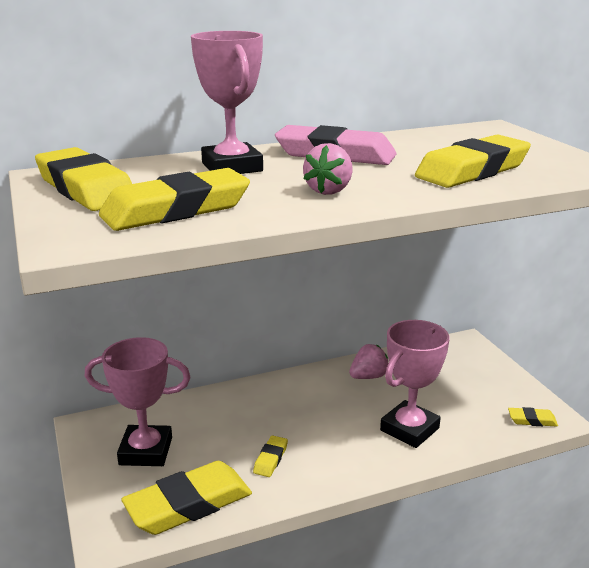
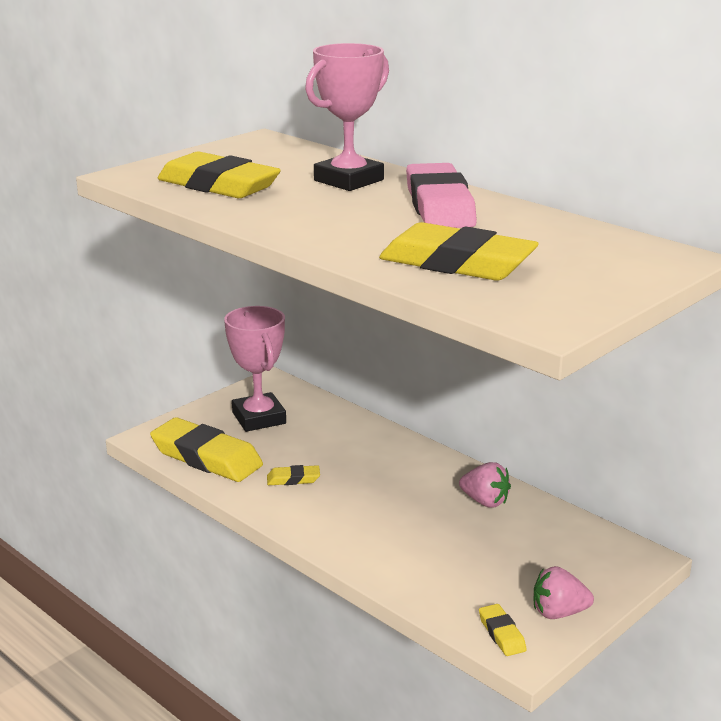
camera: 65 degrees right, 0 degrees up
(85, 189) = (240, 154): yellow eraser -> none
(329, 190) = (320, 220): pink strawberry -> pink strawberry (558, 613)
(409, 429) = (406, 548): pink trophy -> none

